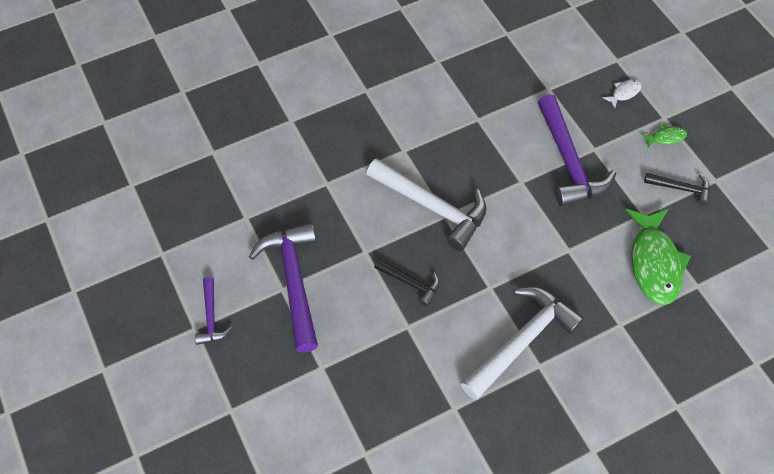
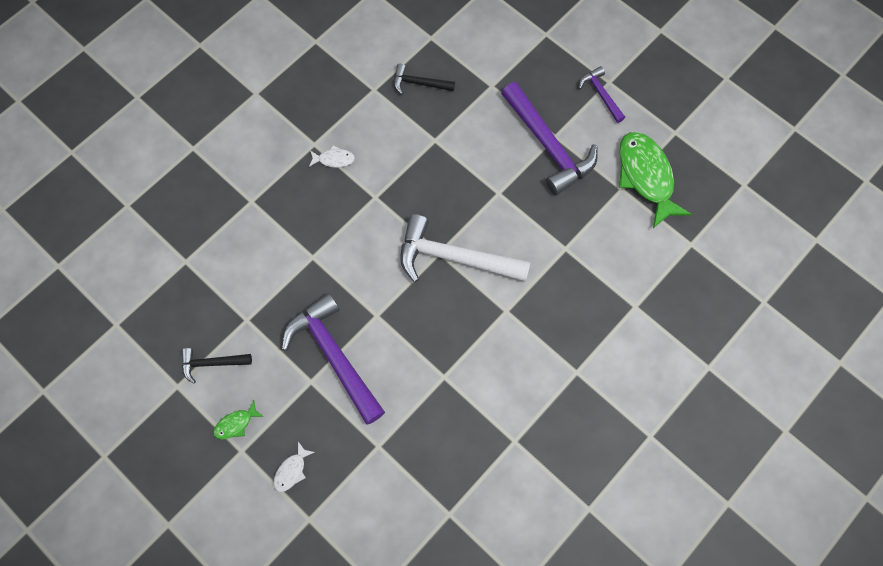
camera: 160 degrees right, 10 degrees up
(411, 283) = (446, 177): black hammer -> black hammer (419, 83)
(521, 341) = (334, 159): white hammer -> white fish
(654, 263) = (228, 271): green fish -> green fish (646, 176)

